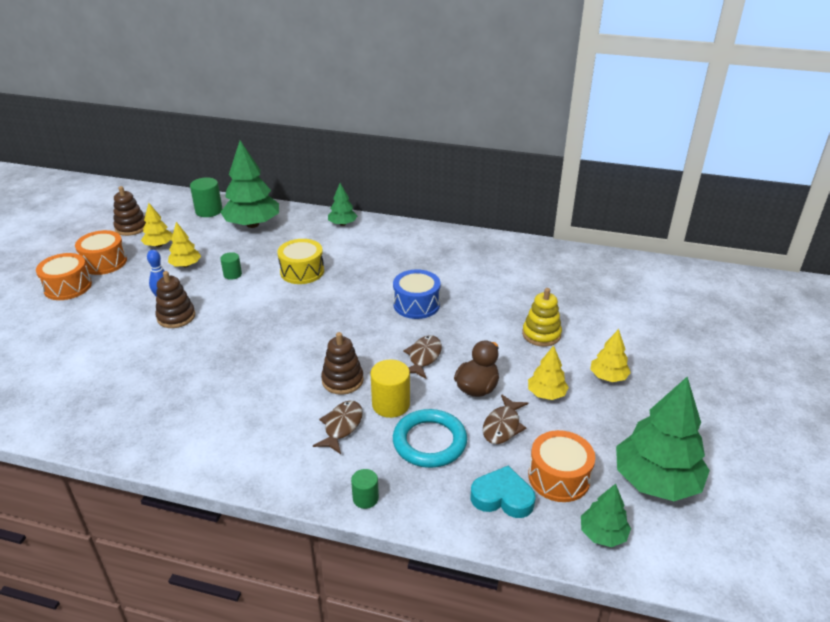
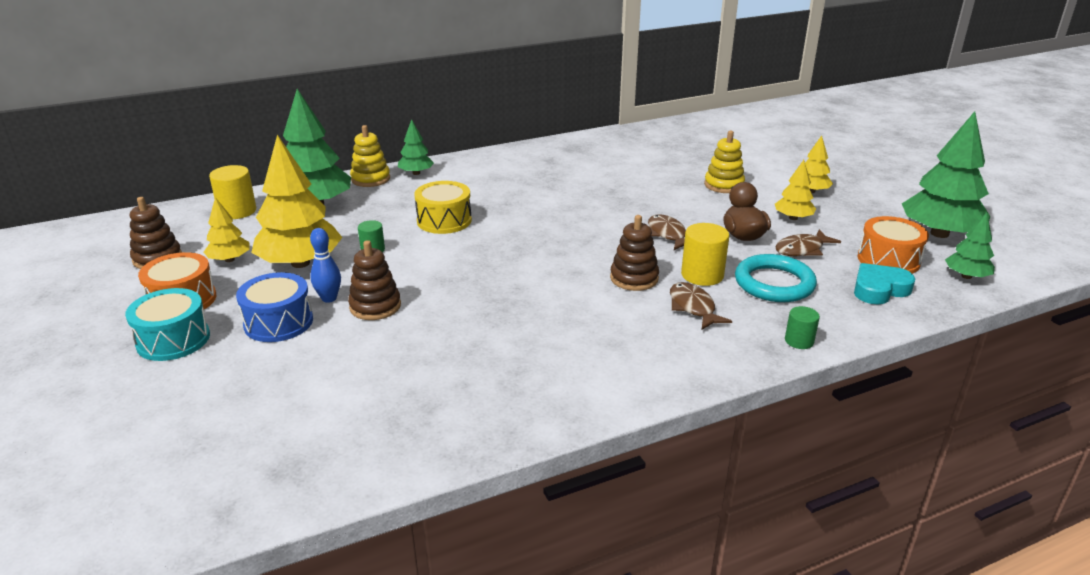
camera: 40 degrees left, 5 degrees down
(68, 287) = (173, 340): orange drum -> turquoise drum
(186, 265) = (300, 263): yellow tree -> yellow tree, size x1.95
(209, 211) = (237, 211): green cylinder -> yellow cylinder
(310, 217) = (370, 179): none -> yellow stacking toy
(416, 304) = (595, 204): blue drum -> blue drum (278, 322)
(502, 426) = (802, 249): brown fish -> brown fish turned 75 degrees clockwise

